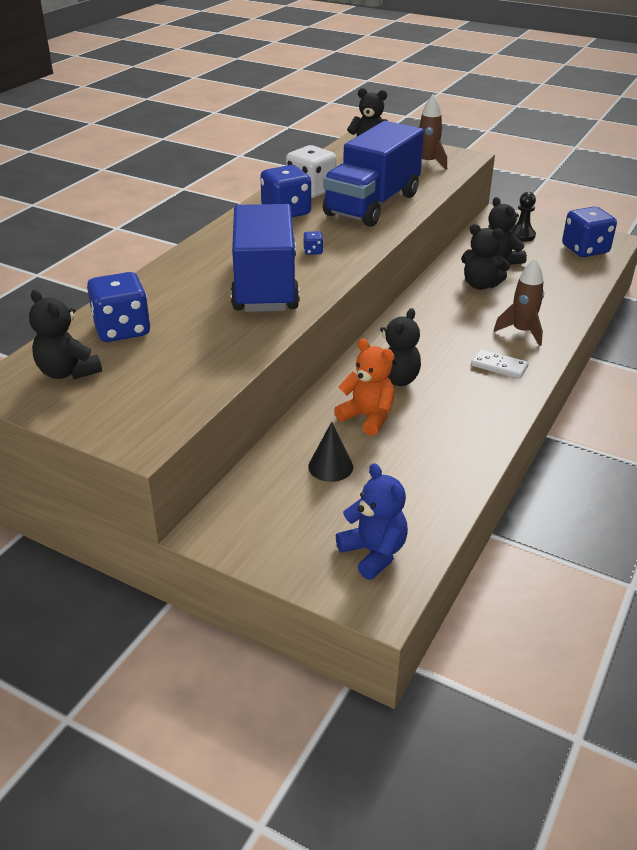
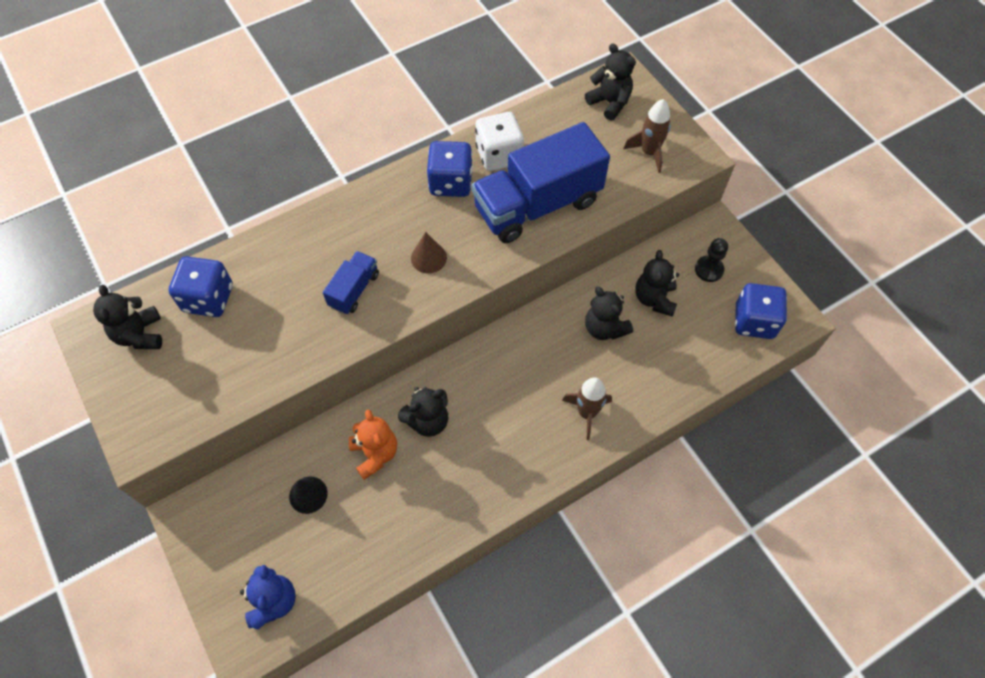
camera: 30 degrees right, 25 degrees up
(265, 285) = (354, 290): blue truck -> blue truck, size x0.47
(313, 251) = (428, 258): blue dice -> brown cone
(499, 366) = (528, 448): white domino -> none

